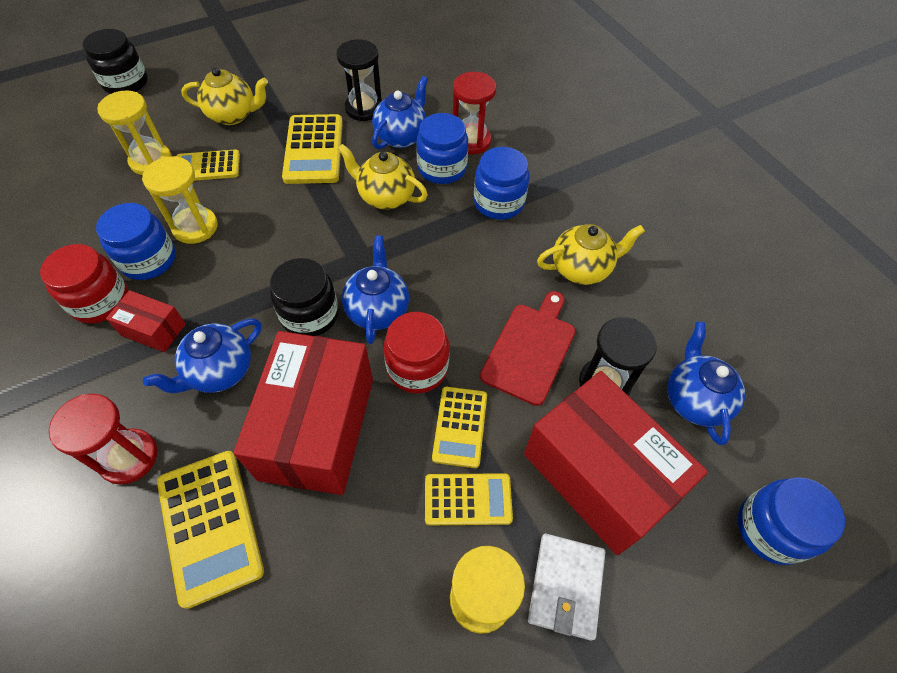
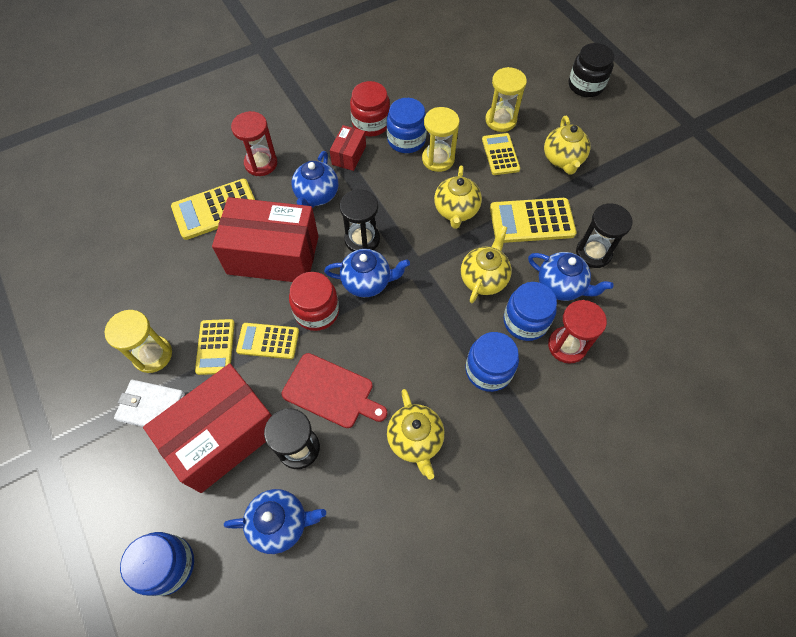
camera: 90 degrees right, 5 degrees up
(219, 371) = (316, 195): blue teapot -> blue teapot turned 120 degrees counterclockwise
(284, 214) = (456, 211): none -> yellow teapot
(310, 314) = (362, 239): black jar -> black hourglass

